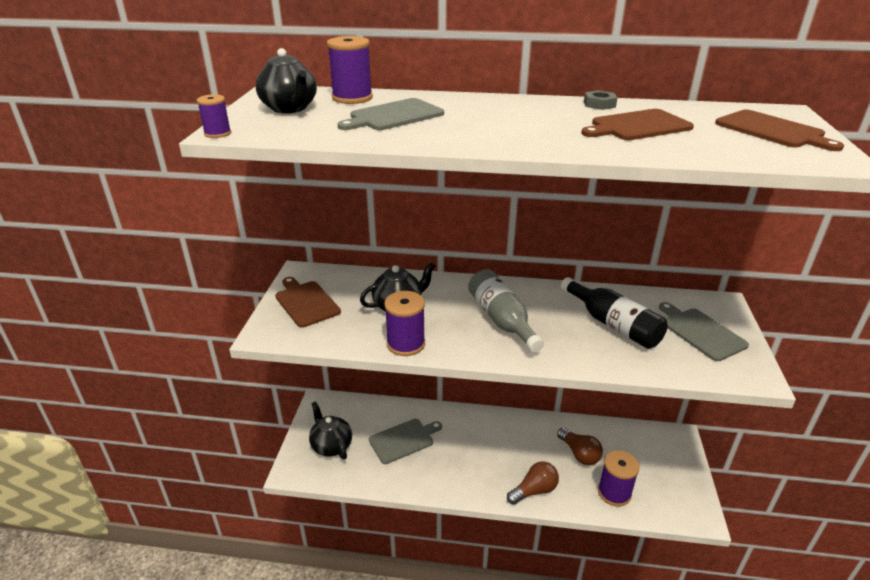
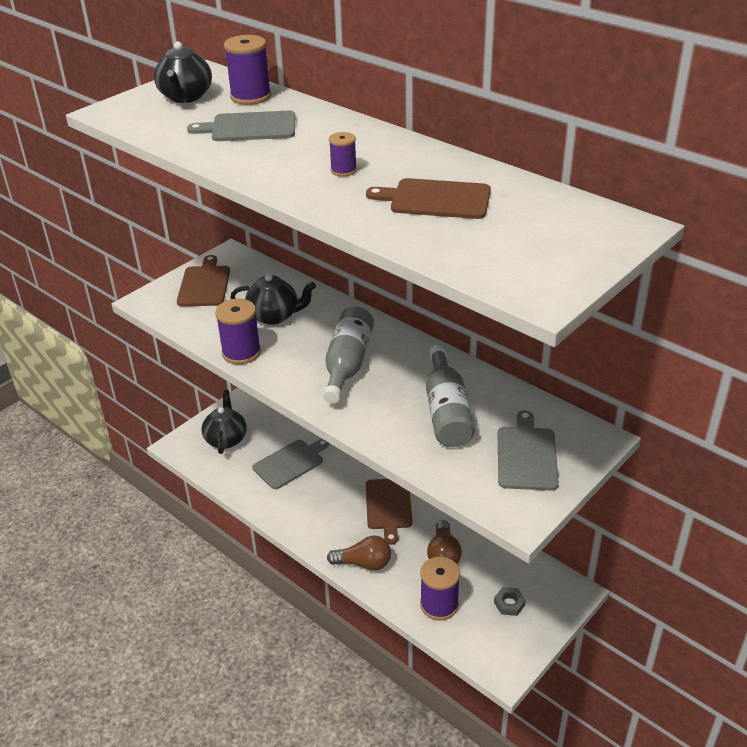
camera: 35 degrees right, 5 degrees up
(217, 133) = (100, 112): purple spool -> purple spool (343, 170)
(403, 440) = (290, 463): grey cutting board -> grey cutting board turned 45 degrees counterclockwise
(599, 104) = (453, 163): grey nut -> grey nut (509, 604)
(613, 324) = (446, 411): black bottle -> grey bottle
(772, 130) = (559, 244): brown cutting board -> brown cutting board (388, 506)

